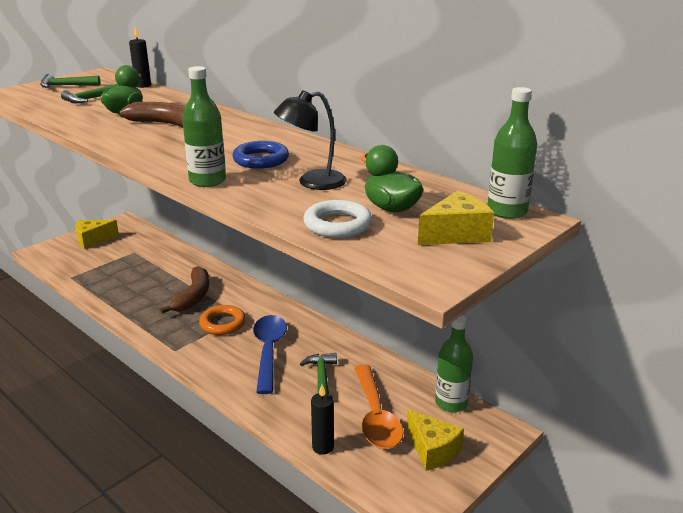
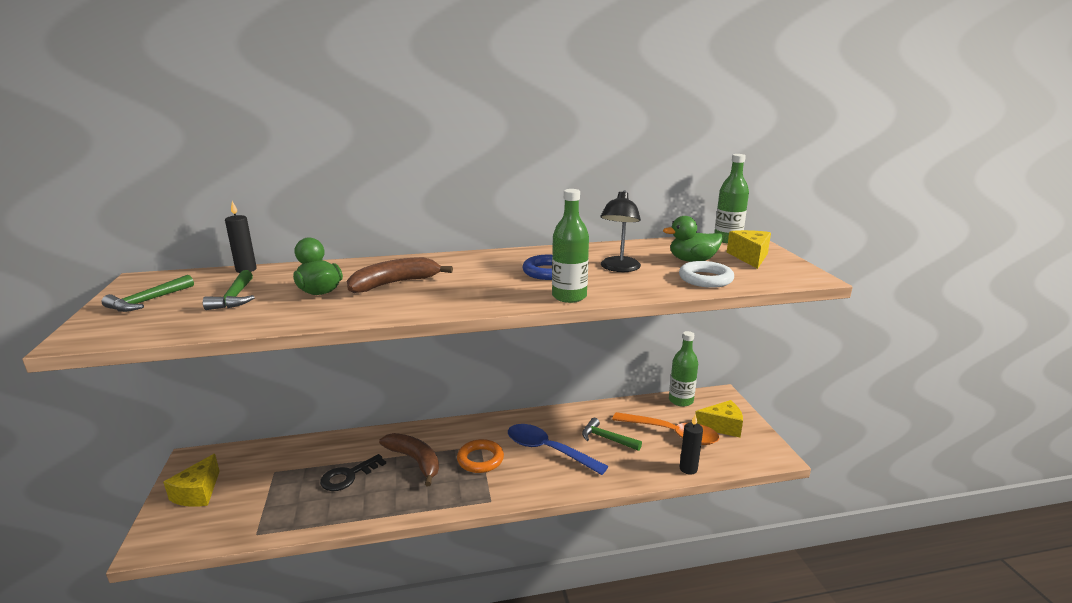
camera: 55 degrees left, 5 degrees down
(152, 279) = (348, 476): none -> black key

